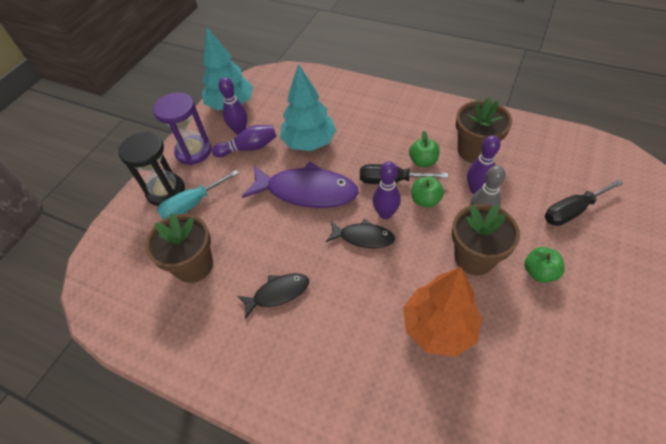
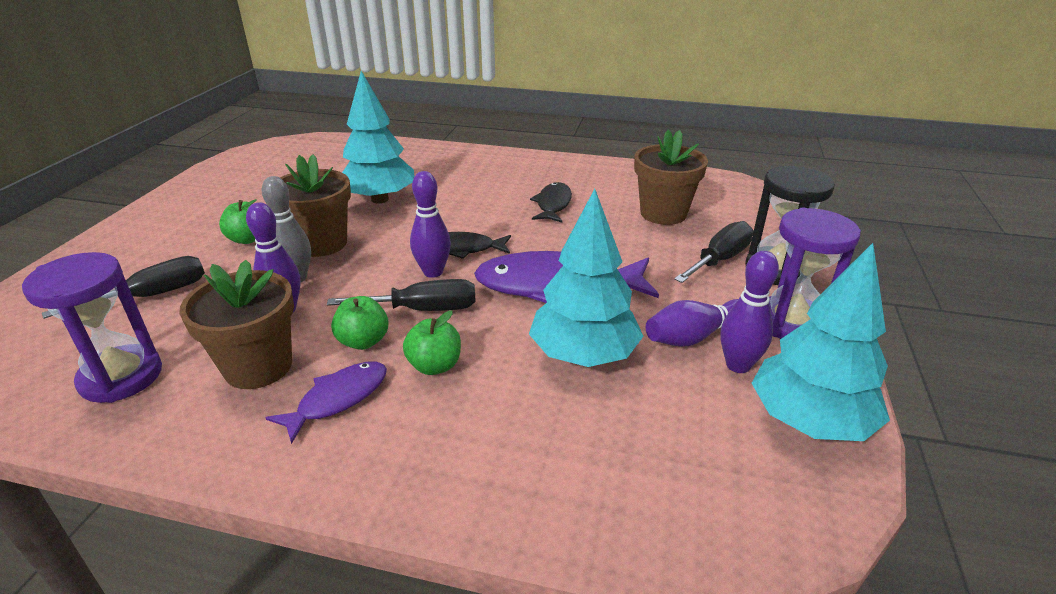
camera: 165 degrees right, 20 degrees down
(192, 204) = (719, 260): turquoise screwdriver -> black screwdriver
(278, 293) = (553, 204): black fish -> black fish turned 135 degrees clockwise
(425, 200) = (371, 290): green apple -> green apple (435, 366)
(428, 130) = (338, 399): none -> purple fish
(438, 327) = (380, 199): orange tree -> turquoise tree
(543, 151) = (121, 377): none -> purple hourglass

